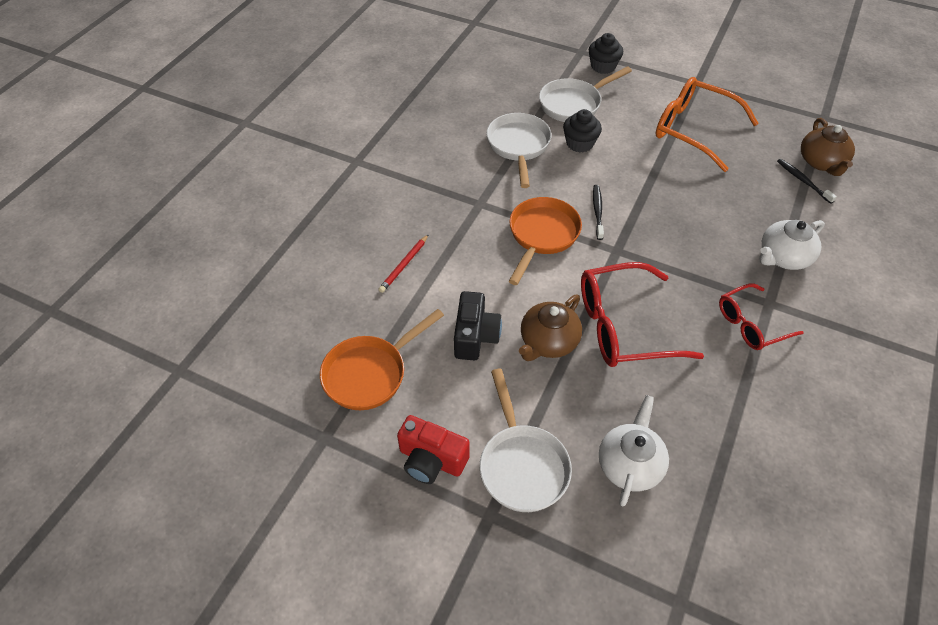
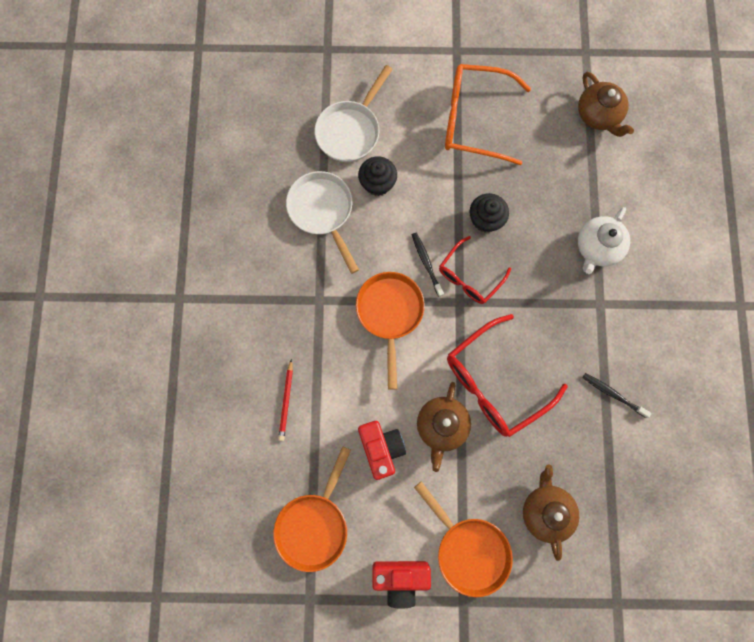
camera: 25 degrees left, 25 degrees up
(475, 336) = (381, 448): black camera -> red camera
(522, 465) = (468, 549): white pan -> orange pan
(603, 66) = (358, 63): black cupcake -> black cupcake (485, 219)
(630, 464) = (545, 510): white teapot -> brown teapot
(751, 324) = (592, 333): red glasses -> red glasses (469, 276)
(803, 181) = (589, 146): black toothbrush -> black toothbrush (613, 394)

